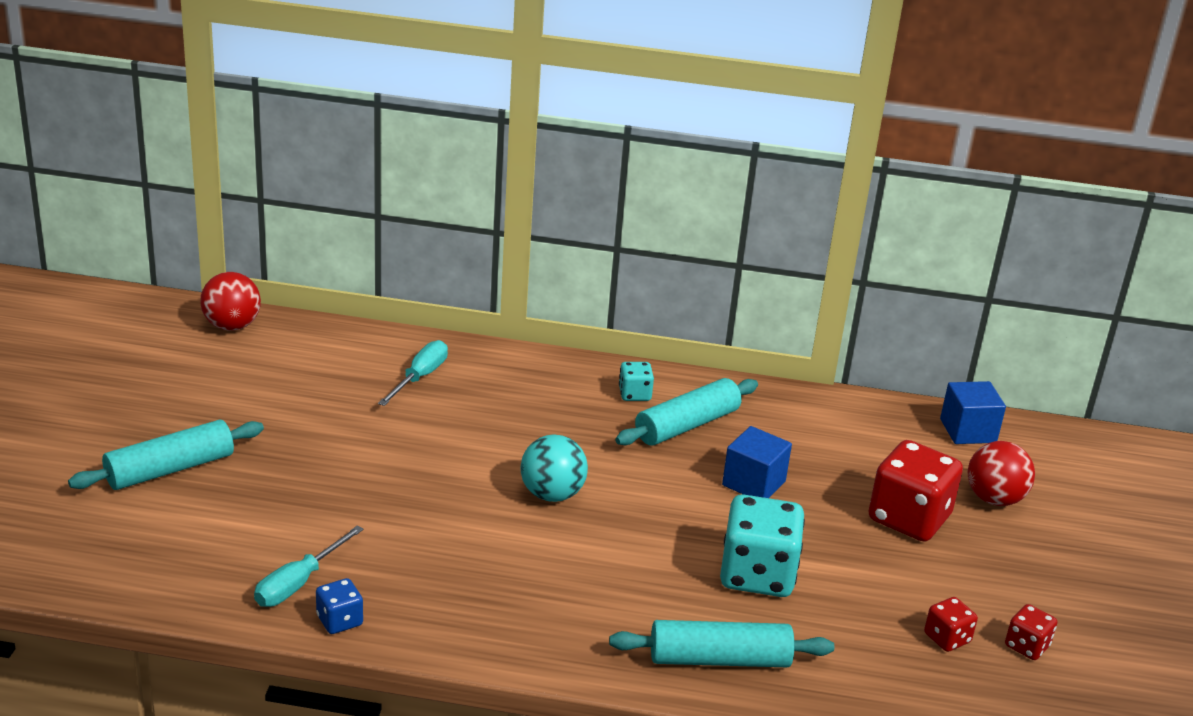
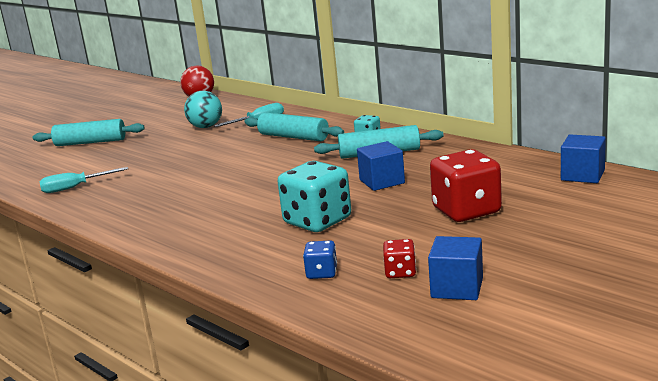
camera: 40 degrees right, 10 degrees down
(339, 621) = (69, 203): blue dice -> blue dice (322, 273)
(552, 494) = (253, 172): turquoise ball -> turquoise ball (206, 127)
(719, 659) = (232, 253): turquoise rolling pin -> turquoise rolling pin (293, 137)
(994, 499) = (551, 210): red ball -> none
(1026, 646) = (457, 288): red dice -> blue cube

